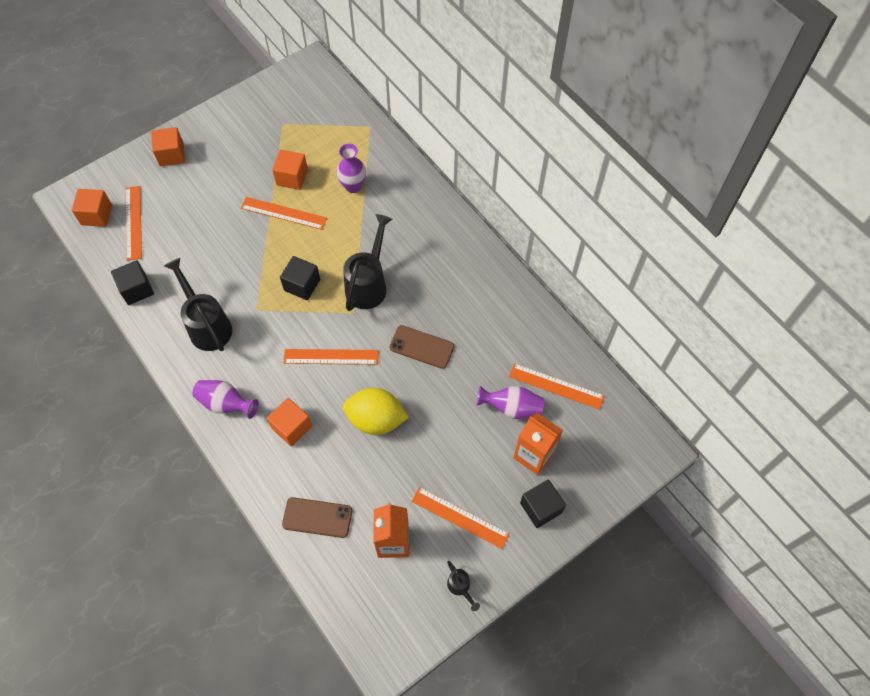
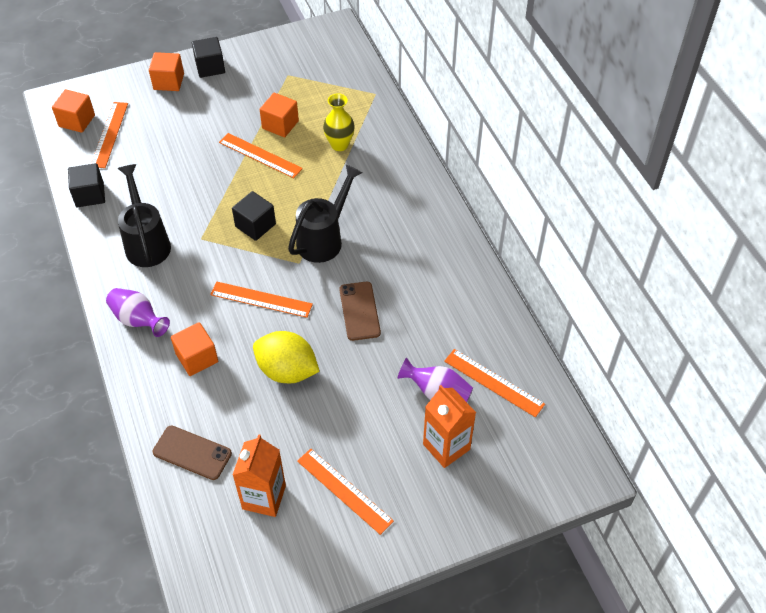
camera: 15 degrees right, 10 degrees down
(353, 186) = (339, 145): purple vase -> yellow vase
(422, 347) = (359, 311): brown phone -> brown phone turned 45 degrees clockwise
(460, 587) = (321, 563): black watering can -> none
(540, 508) = (437, 503): black cube -> black cube (210, 67)

